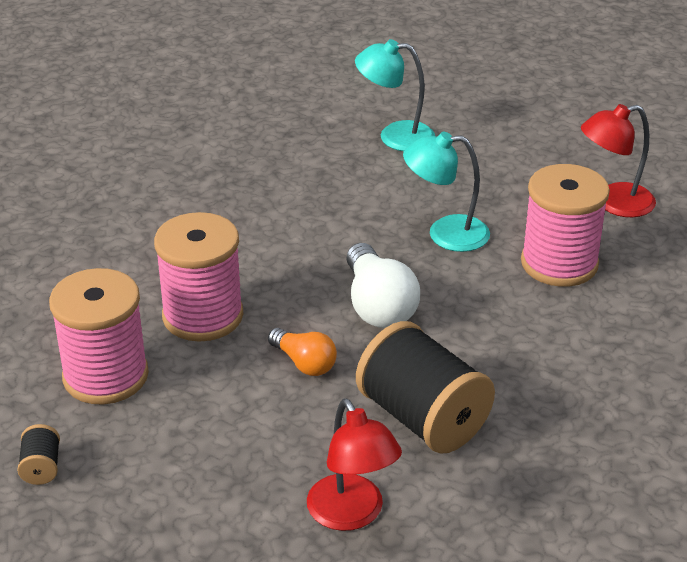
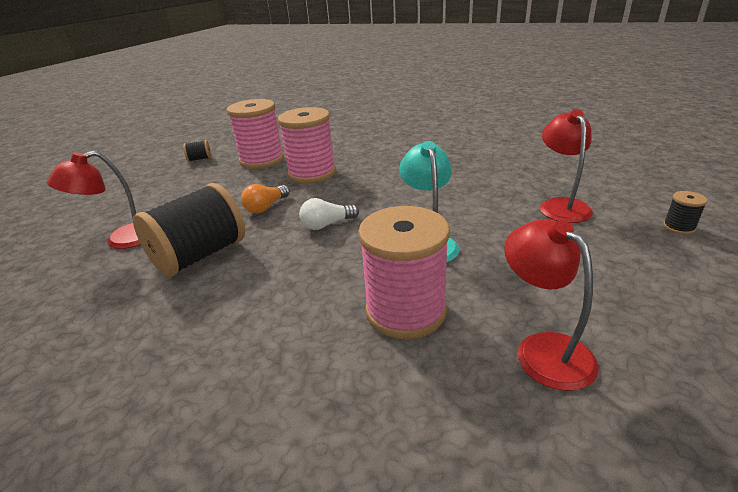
camera: 85 degrees right, 5 degrees down
(378, 305) = (327, 224): white light bulb -> white light bulb, size x0.61
(395, 136) = (561, 205): turquoise lamp -> red lamp
(460, 90) = (679, 227): none -> black spool

